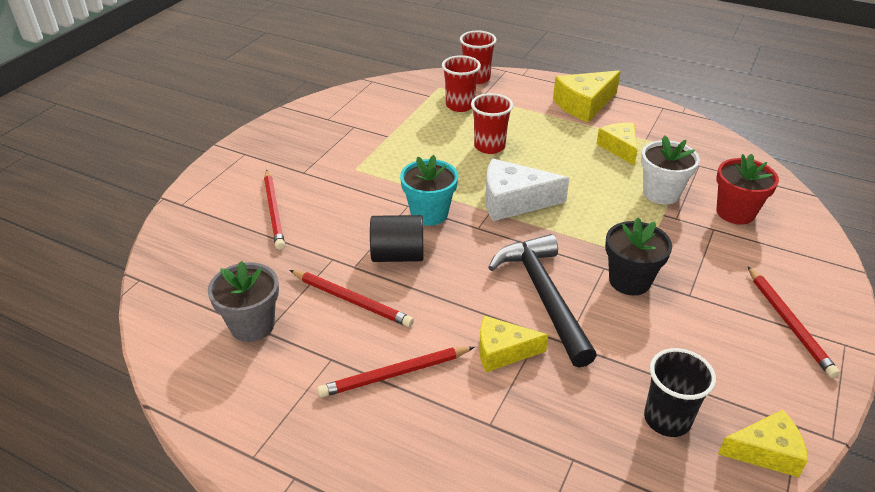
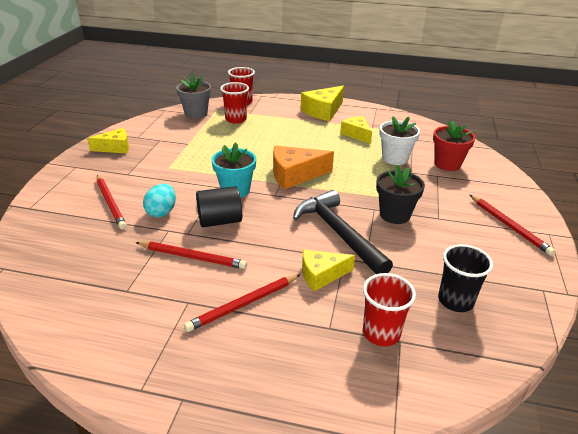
camera: 15 degrees left, 5 degrees down
(252, 325) = (114, 287): grey flower pot -> grey flower pot (196, 113)
(331, 232) = (162, 212): none -> turquoise egg
(489, 146) = (266, 142): red cup -> red cup (381, 333)
(513, 201) = (295, 175): white cheese -> orange cheese
(766, 452) = (529, 310): yellow cheese -> yellow cheese (115, 148)

